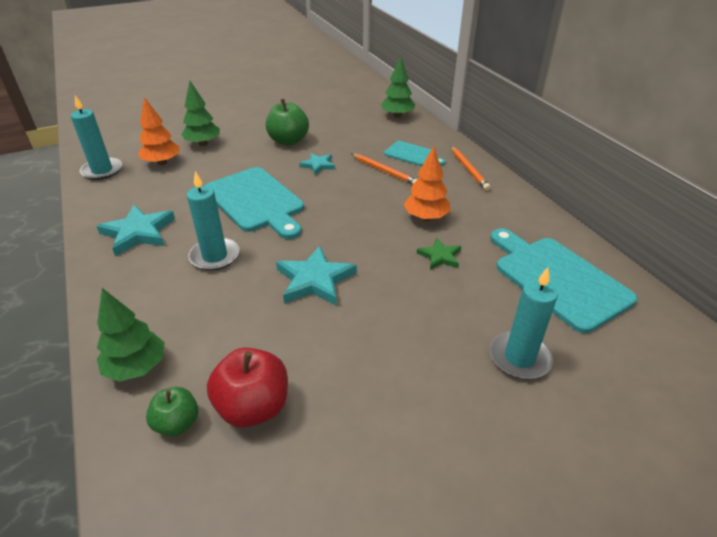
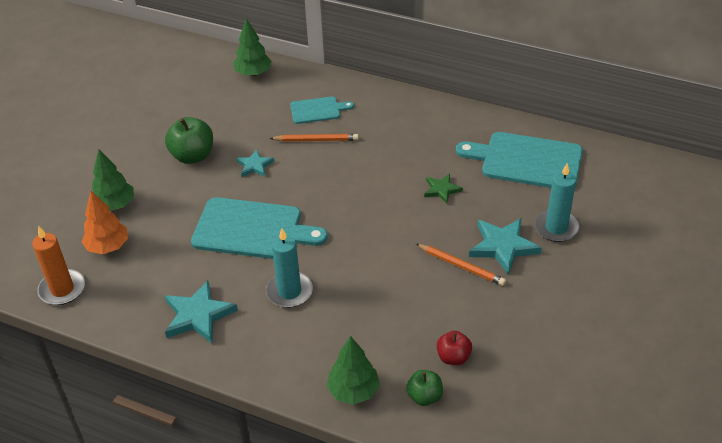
camera: 40 degrees left, 5 degrees up
(102, 171) = (62, 289): turquoise candle -> orange candle
(253, 407) = (453, 357): red apple -> red apple, size x0.61
(314, 280) = (384, 260): turquoise star -> turquoise star (503, 247)
(426, 217) = (397, 164): orange tree -> none
(468, 169) = (378, 101): orange pencil -> orange pencil (461, 266)

